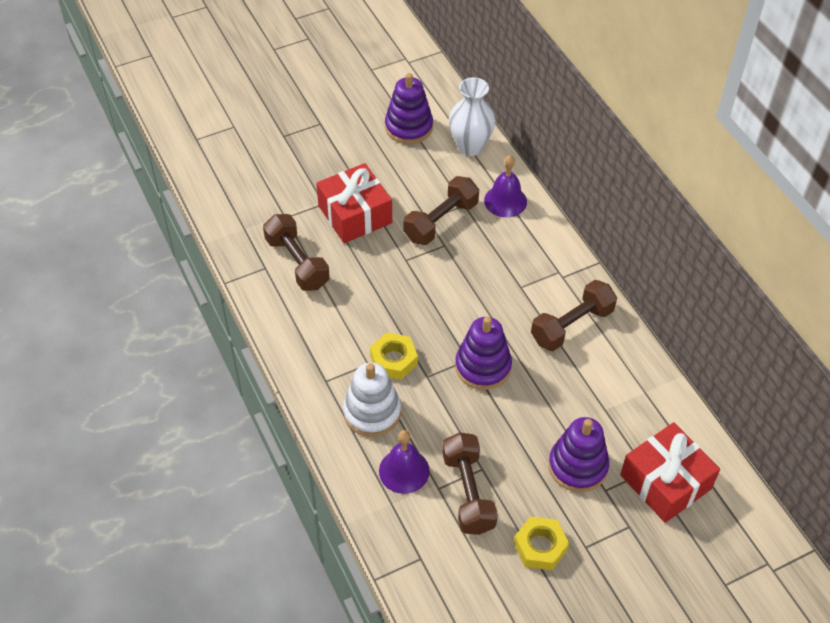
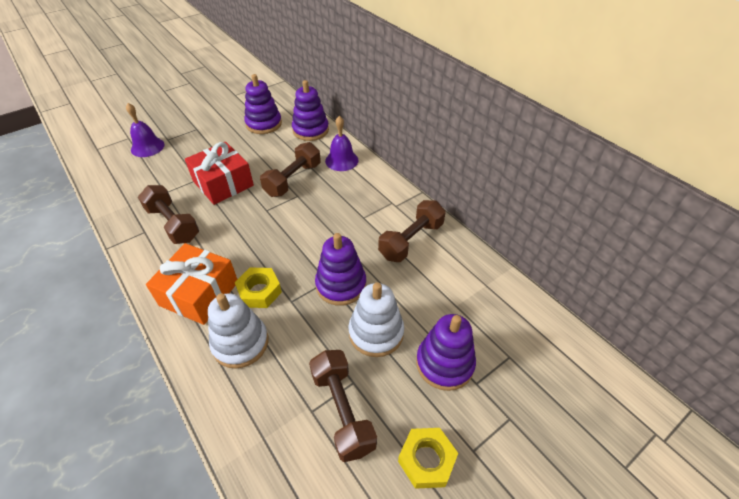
camera: 10 degrees left, 5 degrees down
(329, 352) = (199, 293): none -> orange gift
(404, 471) = (275, 398): purple bell -> purple bell (147, 147)
(470, 146) = (310, 130): white vase -> purple stacking toy
(513, 424) = (376, 333): none -> white stacking toy
(665, 482) = (529, 365): red gift -> none

